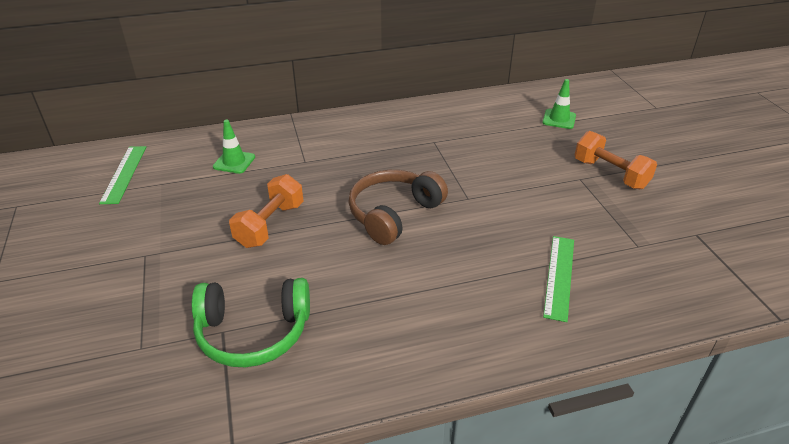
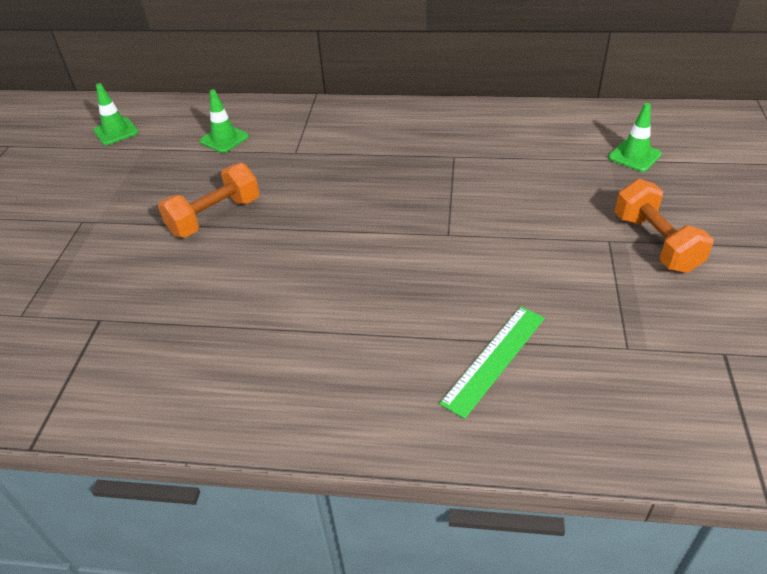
camera: 25 degrees right, 5 degrees up
(124, 174) = (116, 131): green ruler -> green traffic cone
(253, 333) = (125, 329): green headphones -> none
(393, 214) = (350, 234): brown headphones -> none

